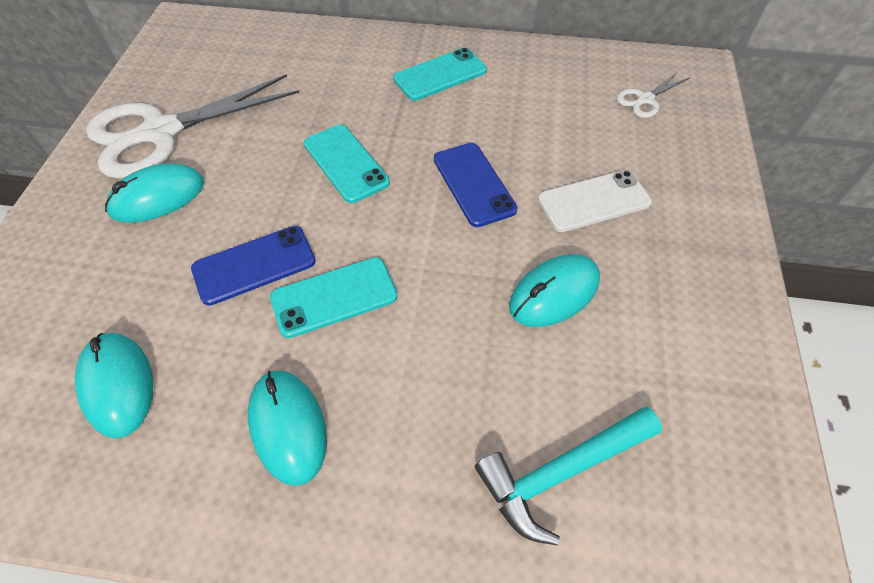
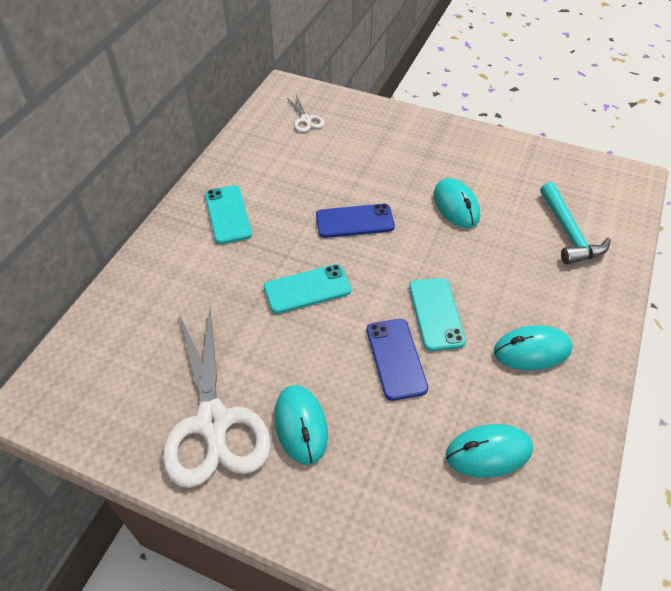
camera: 75 degrees left, 5 degrees down
(594, 201) = (389, 169): white phone -> none

